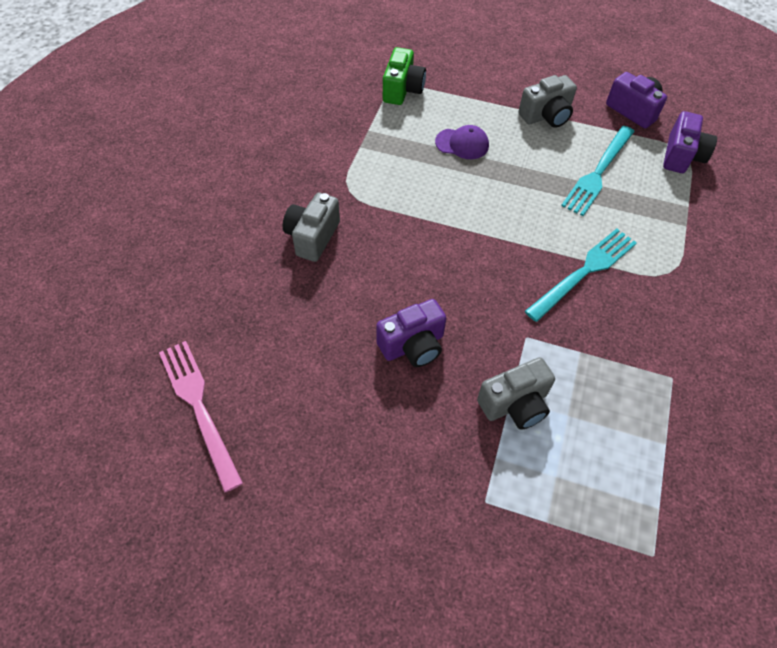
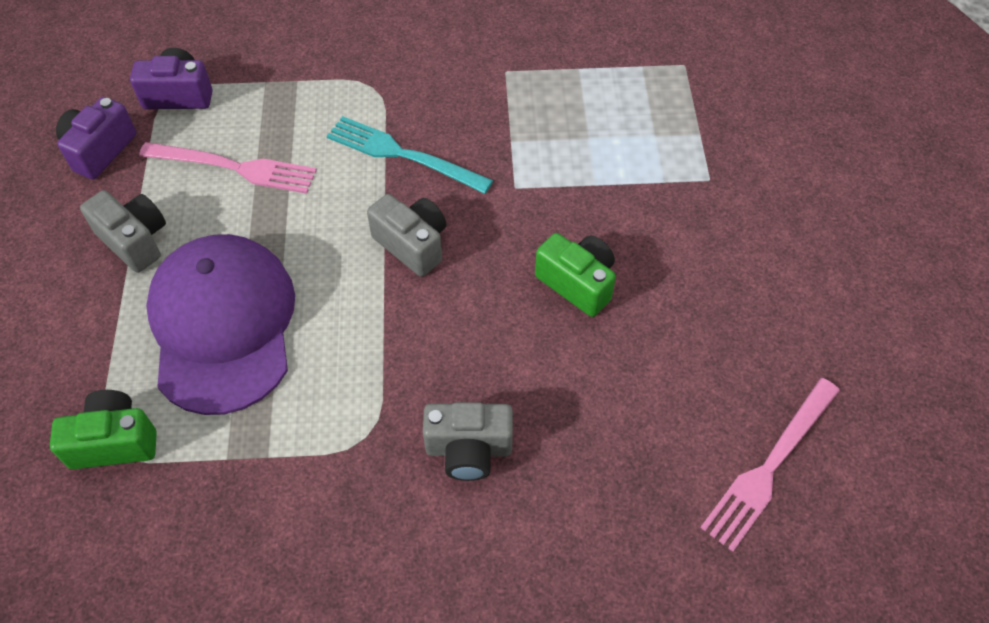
camera: 110 degrees left, 0 degrees up
(413, 345) = (577, 283): purple camera -> green camera
(462, 144) = (223, 325): purple cap -> purple cap, size x2.42
(515, 404) = (599, 179): grey camera -> grey camera (412, 244)
(598, 173) = (235, 168): turquoise fork -> pink fork

